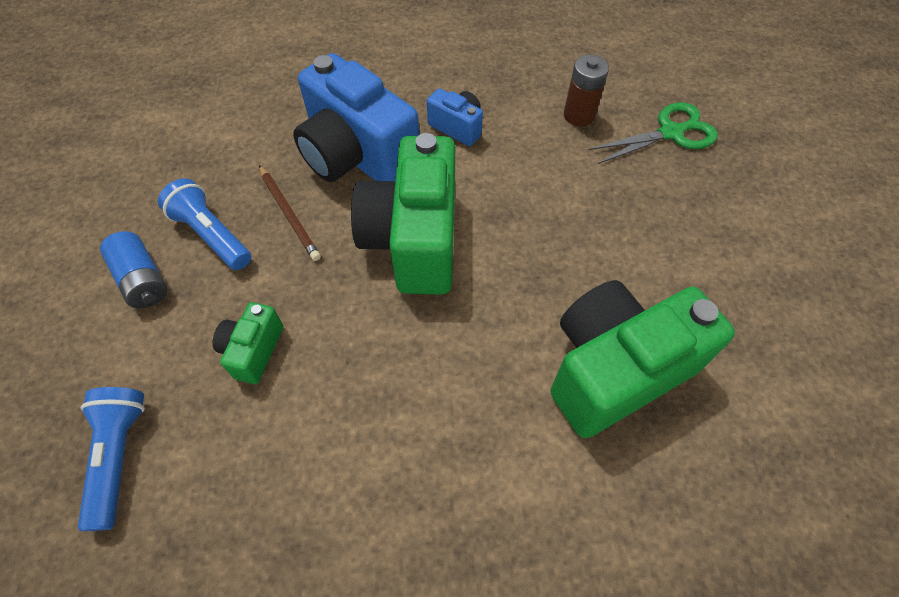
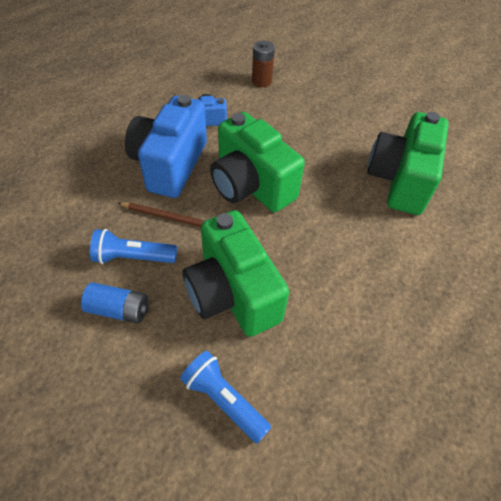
camera: 45 degrees left, 5 degrees down
(253, 350) = (232, 293): green camera -> green camera, size x2.14
(357, 156) = (170, 164): blue camera -> blue camera turned 105 degrees clockwise
(670, 133) = (311, 67): green scissors -> none

